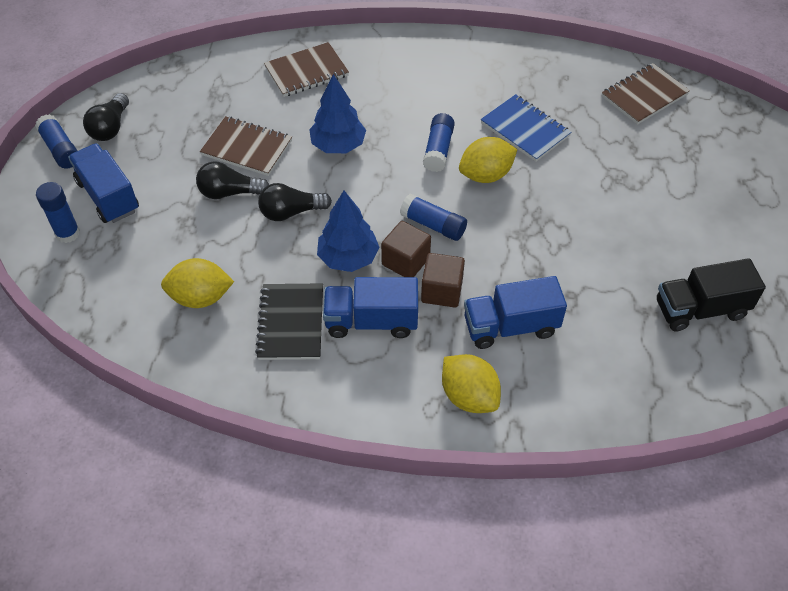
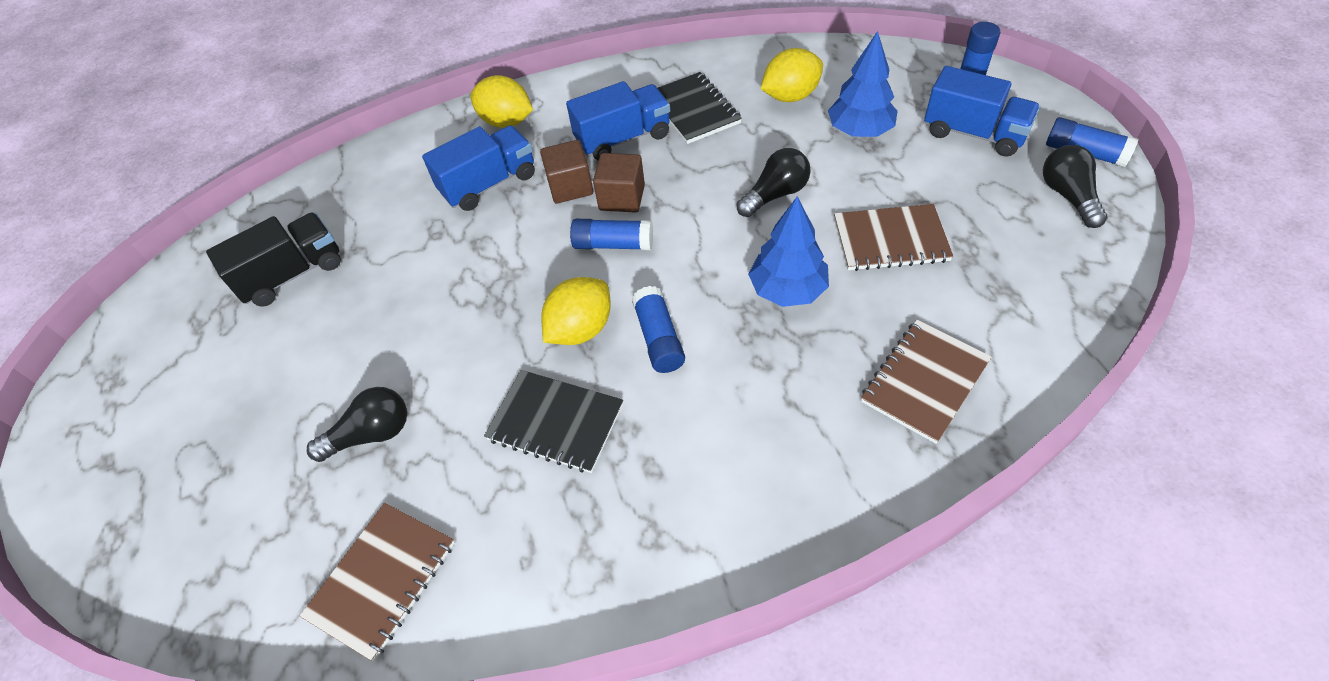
camera: 160 degrees right, 0 degrees up
(229, 192) = (858, 186): black light bulb -> black light bulb (371, 434)
(348, 258) = (682, 178): blue tree -> blue tree (859, 131)
(525, 130) = (556, 422): blue notebook -> black notebook

